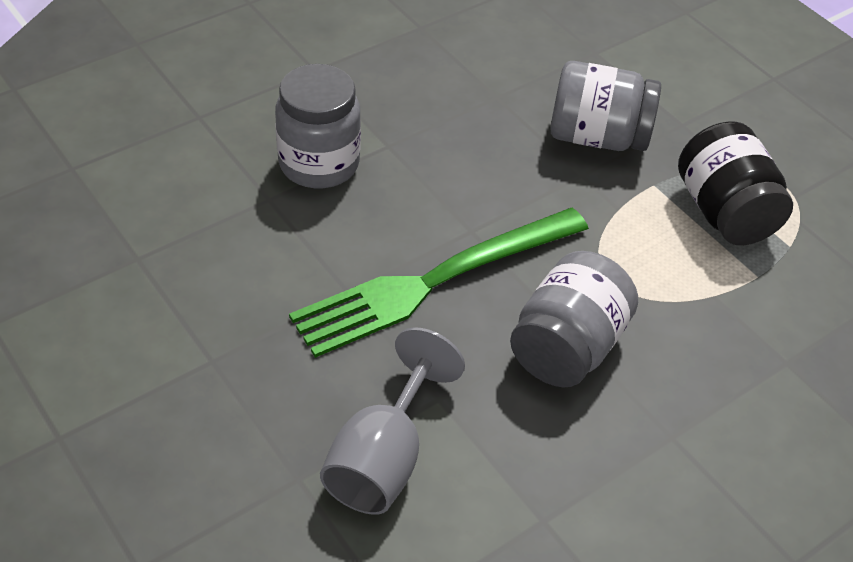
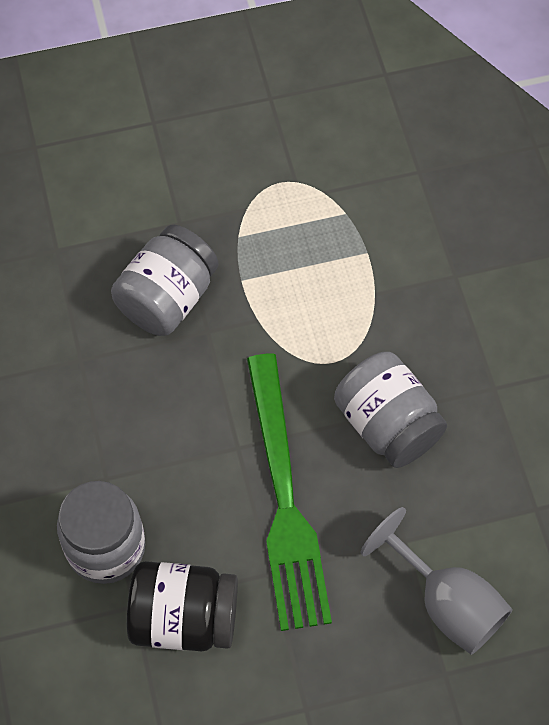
camera: 65 degrees left, 15 degrees up
(724, 212) = (292, 242): black jar -> black jar (184, 618)

